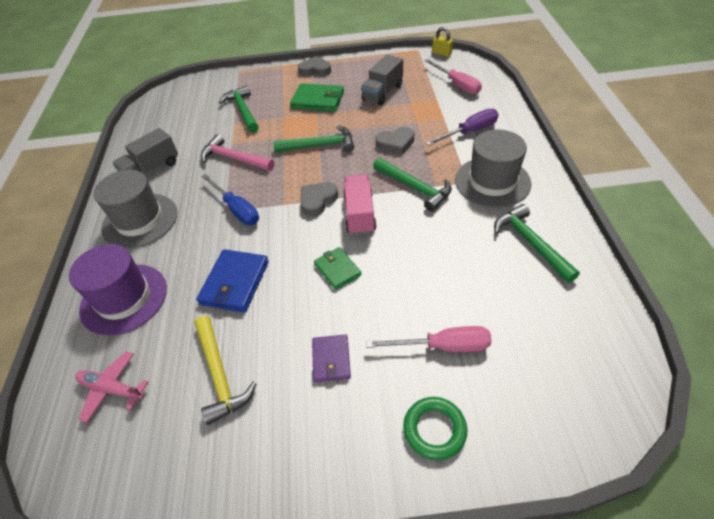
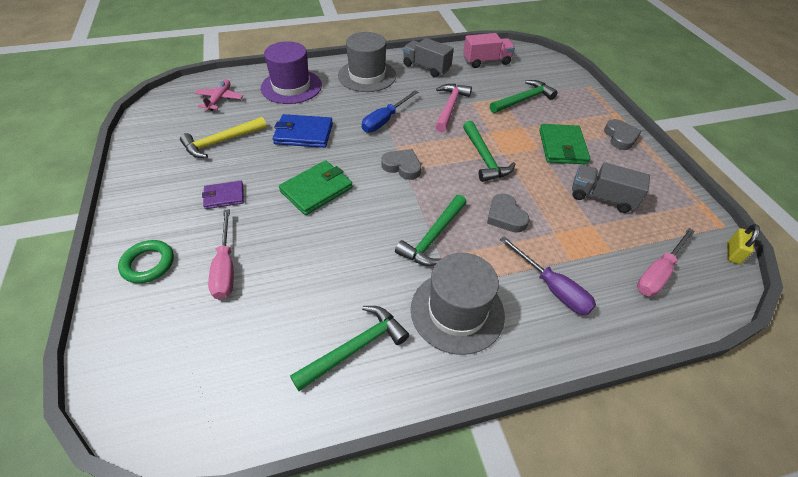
camera: 75 degrees right, 0 degrees up
(337, 269) = (316, 190): green wallet -> green wallet, size x1.59
(359, 214) = (387, 197): pink truck -> pink truck (486, 61)

